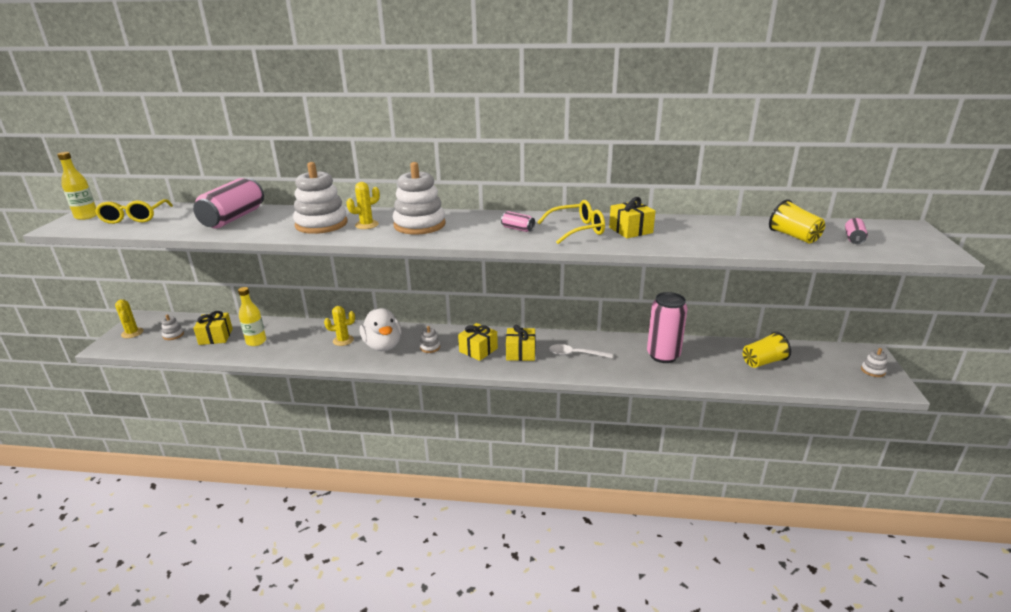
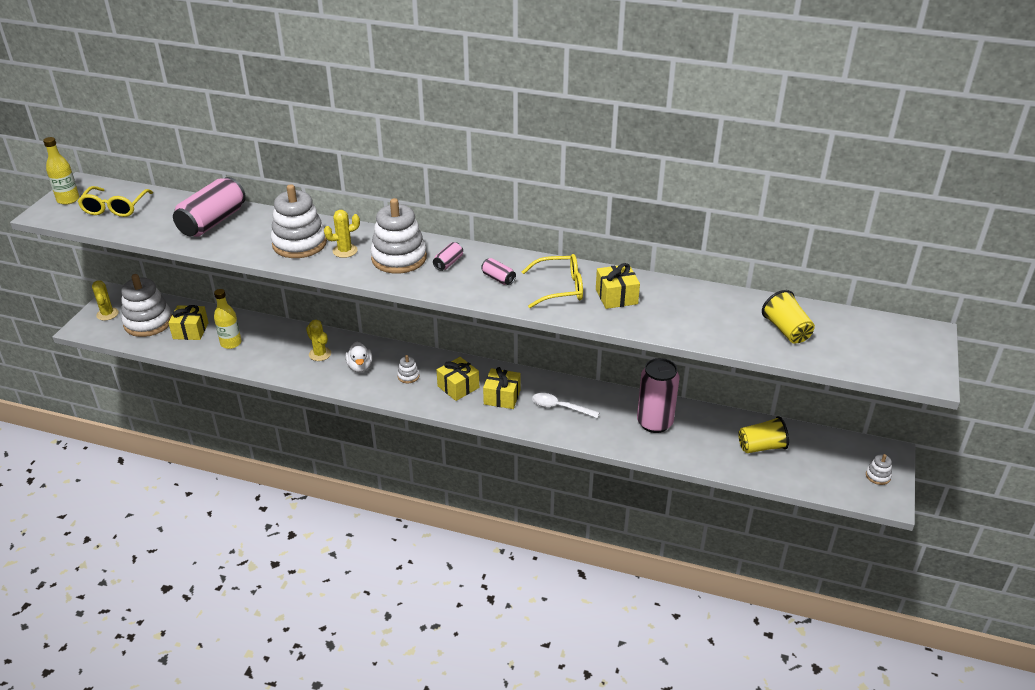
camera: 10 degrees right, 10 degrees up
(173, 335) = (148, 322): white stacking toy -> white stacking toy, size x2.30
(343, 340) = (320, 354): yellow cactus -> yellow cactus turned 45 degrees clockwise
(383, 346) = (360, 367): white duck -> white duck, size x0.62
(853, 238) = (849, 343): pink can -> pink can (448, 263)

